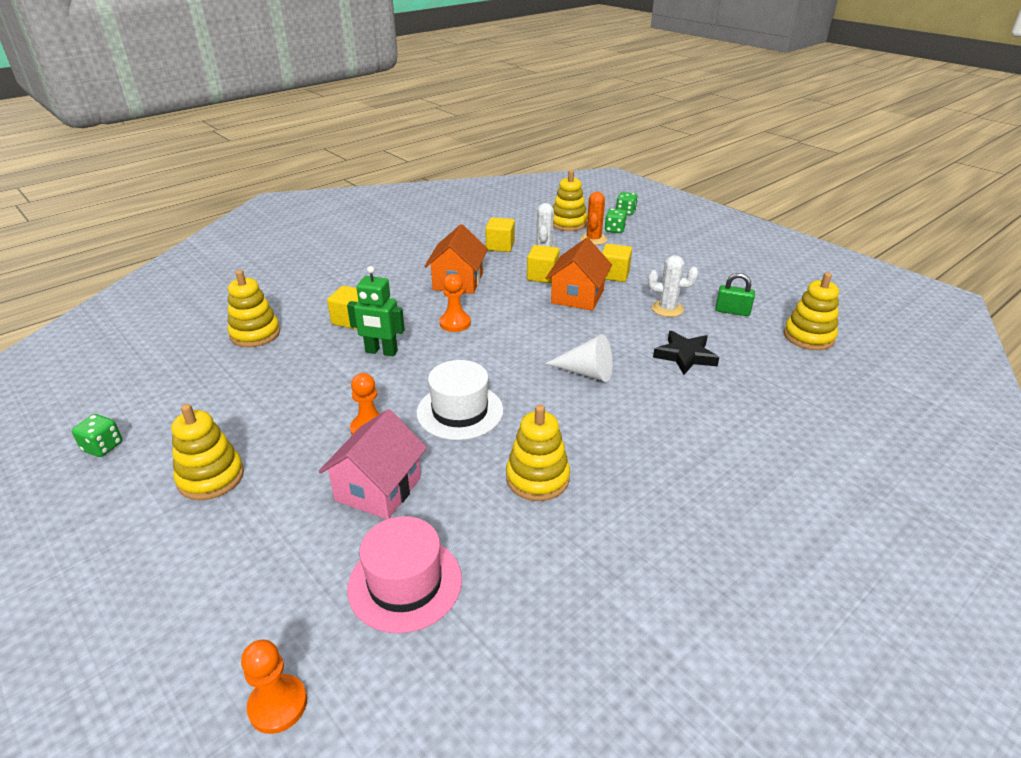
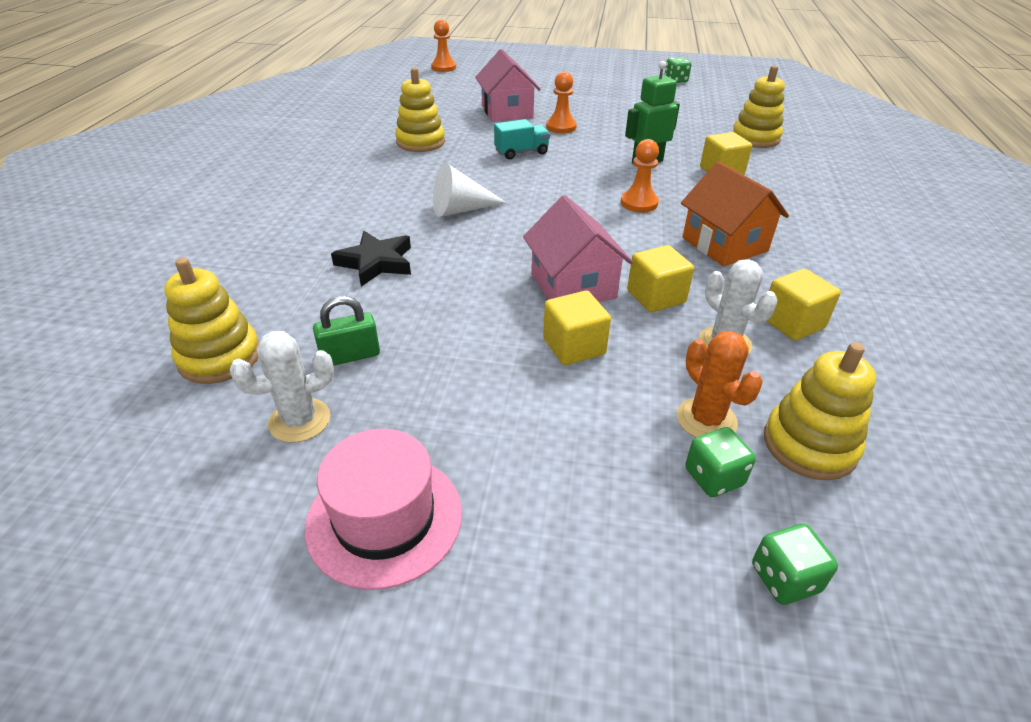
camera: 140 degrees right, 5 degrees up
(211, 477) = (598, 90): yellow stacking toy -> none
(405, 583) = (440, 96): pink hat -> pink hat (384, 518)
(460, 411) = (521, 152): white hat -> turquoise truck
(577, 296) = (573, 286): orange house -> pink house
(667, 309) = (444, 318): white cactus -> white cactus (299, 420)

